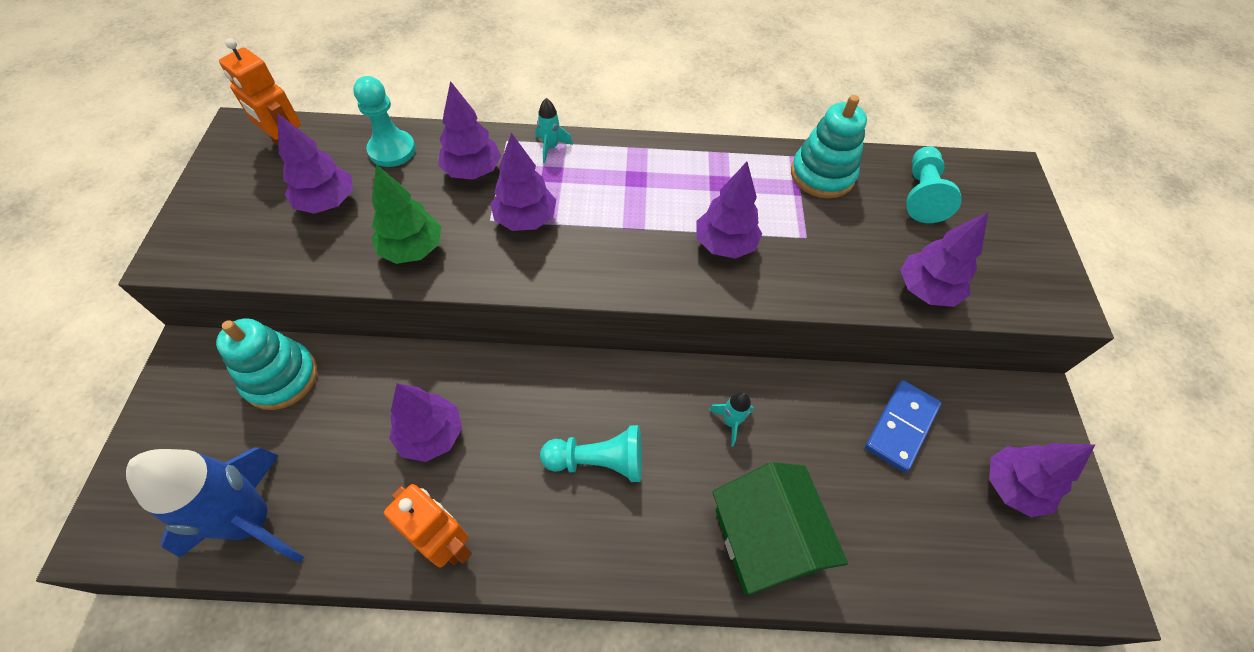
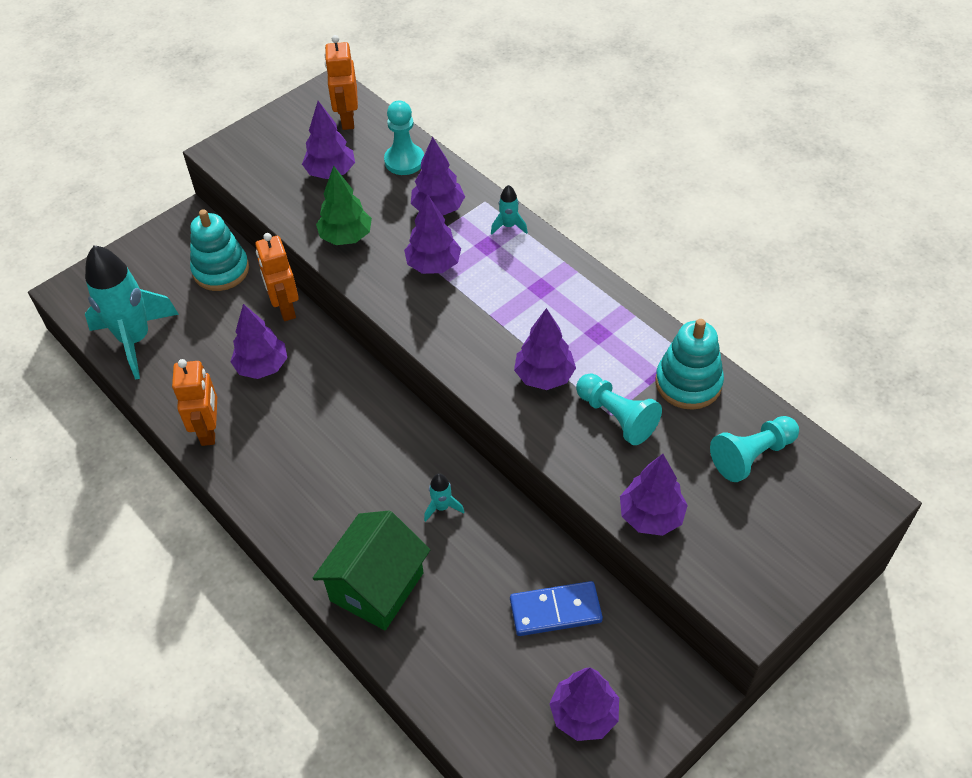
camera: 50 degrees right, 5 degrees down
(253, 521) = (135, 340): blue rocket -> turquoise rocket
(393, 364) = (285, 308): none -> orange robot
(598, 461) = (335, 459): turquoise pawn -> turquoise pawn (616, 417)

